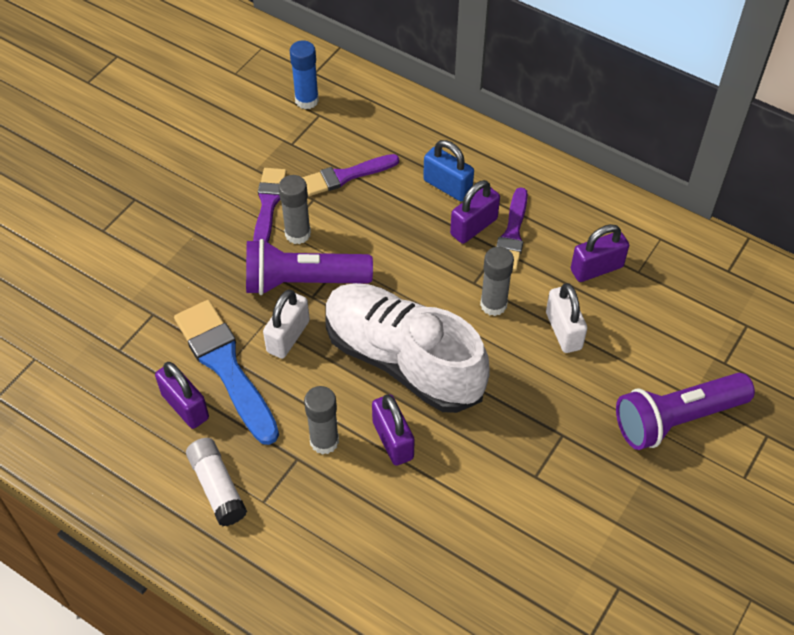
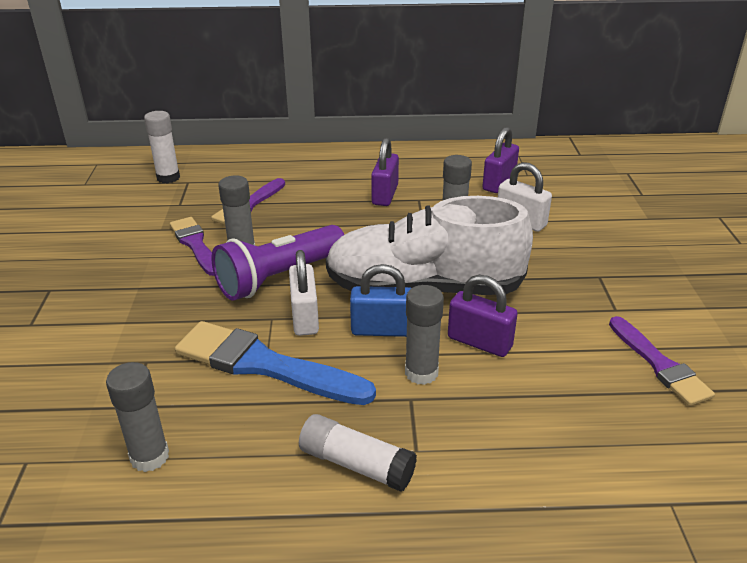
camera: 35 degrees left, 20 degrees down
(103, 400) = (149, 457): none -> grey glue stick
(185, 406) = (252, 415): purple padlock -> none
(307, 100) = (168, 178): blue glue stick -> white glue stick
(447, 186) = (339, 182): blue padlock -> blue padlock (382, 330)
(512, 234) = (418, 188): purple brush -> purple brush (659, 364)
(677, 419) = (657, 233): purple flashlight -> none

